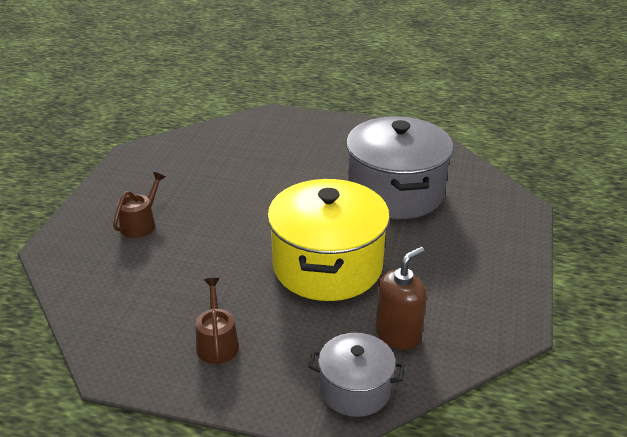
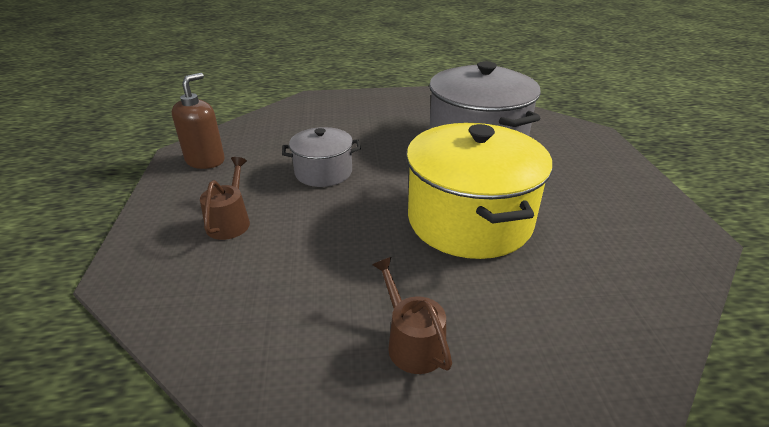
camera: 20 degrees left, 0 degrees up
(355, 390) = (616, 354): grey pot -> grey pot (323, 172)
(398, 335) = (600, 274): brown soap dispenser -> brown soap dispenser (205, 161)

